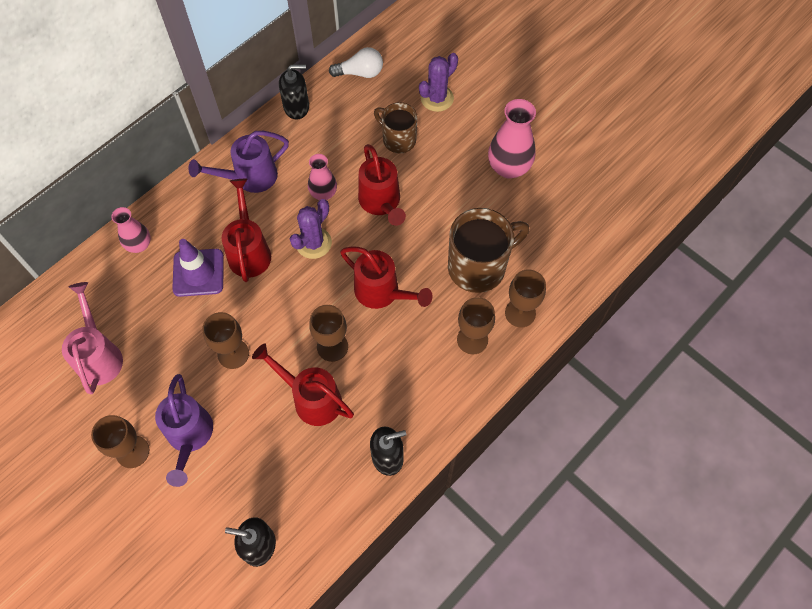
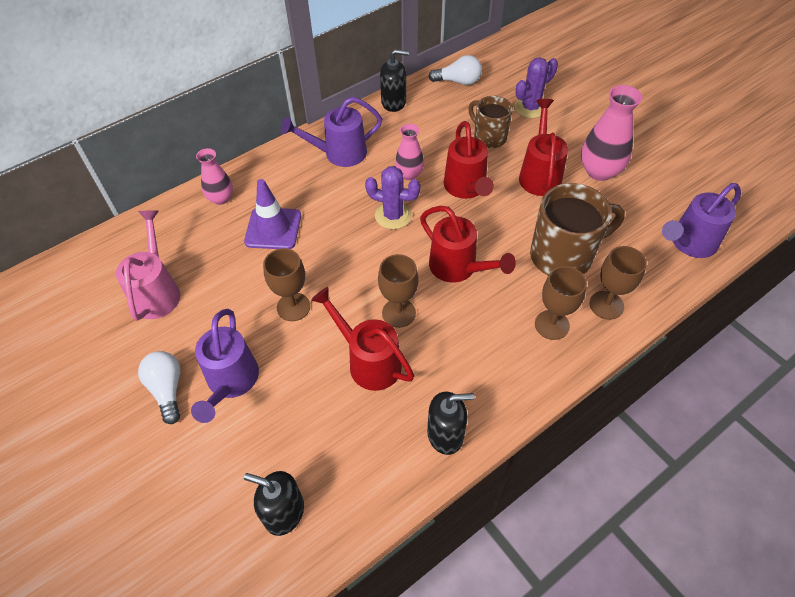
camera: 10 degrees right, 10 degrees down
(132, 451) = (167, 389): brown goblet -> white light bulb
(249, 250) = (327, 215): red watering can -> red watering can (539, 174)
(313, 243) = (393, 215): purple cactus -> purple cactus turned 60 degrees clockwise
(593, 238) = (689, 243): none -> purple watering can

